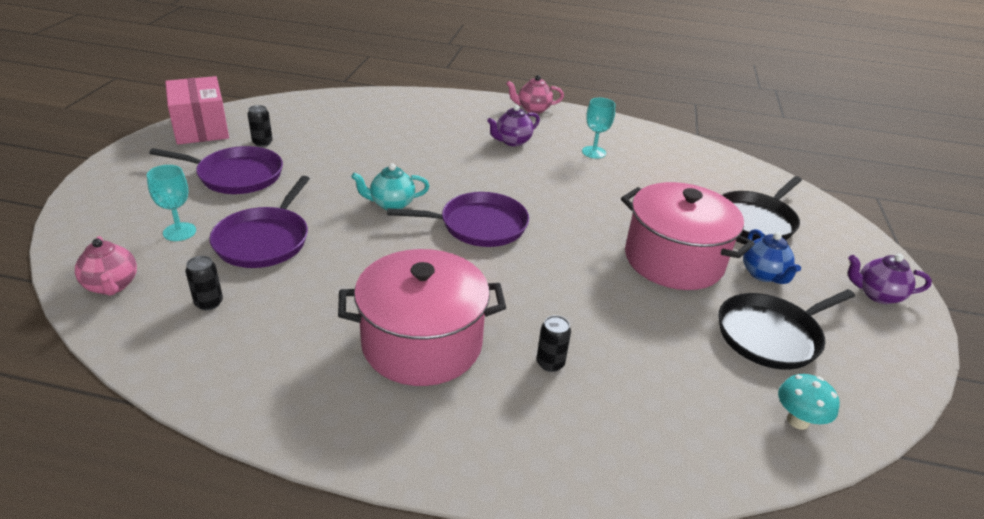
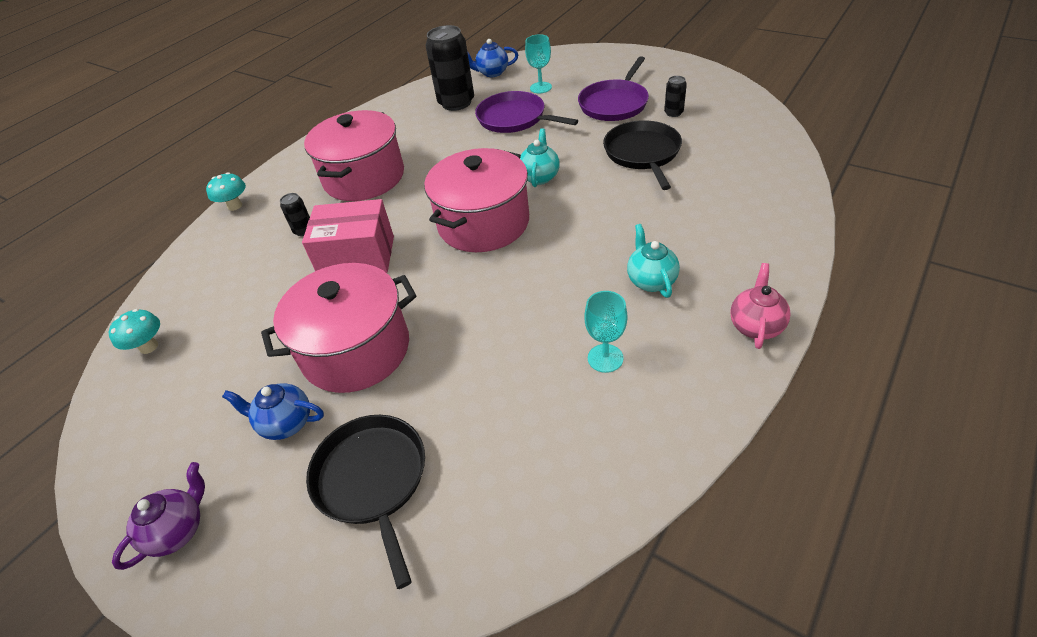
camera: 120 degrees right, 10 degrees up
(112, 286) = (492, 73): pink teapot -> blue teapot
(201, 128) = (707, 83): pink box -> pink box (357, 257)
(209, 303) = (456, 103): black can -> black can, size x2.17
(478, 225) = (483, 223): purple pan -> pink pot
(512, 141) = (651, 281): purple teapot -> turquoise teapot
(535, 479) = (235, 206): none -> turquoise mushroom
(771, 335) = (220, 379): black pan -> black pan (643, 153)

